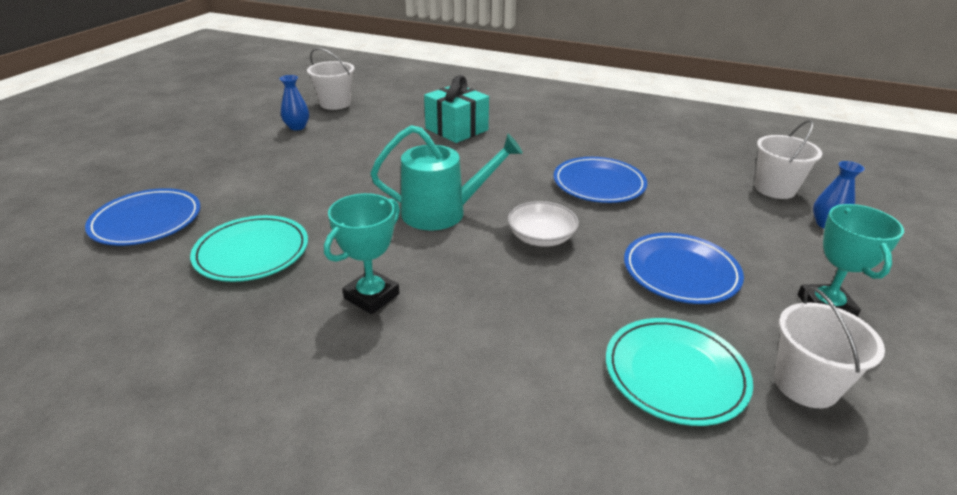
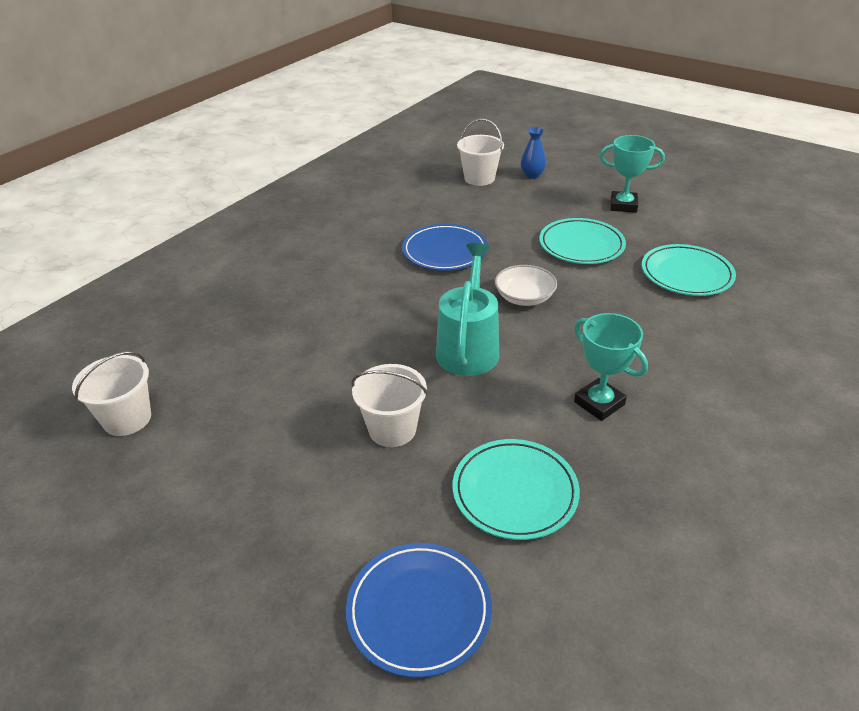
camera: 75 degrees left, 5 degrees up
(297, 127) = (189, 460): blue vase -> none
(456, 129) = (283, 317): turquoise gift -> none
(680, 272) = (581, 245): blue plate -> turquoise plate
(805, 384) = (692, 234): white bucket -> white bucket (392, 429)

